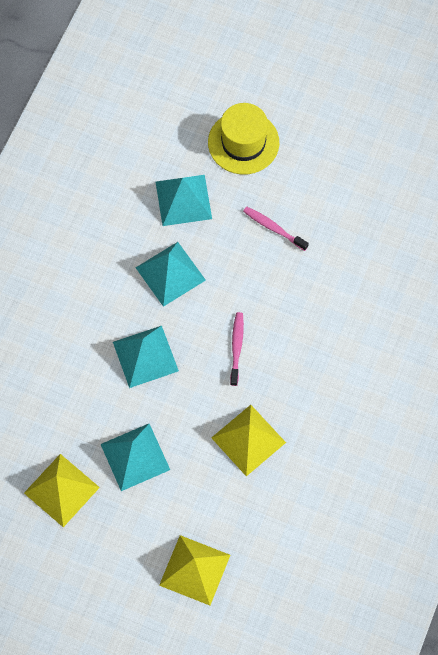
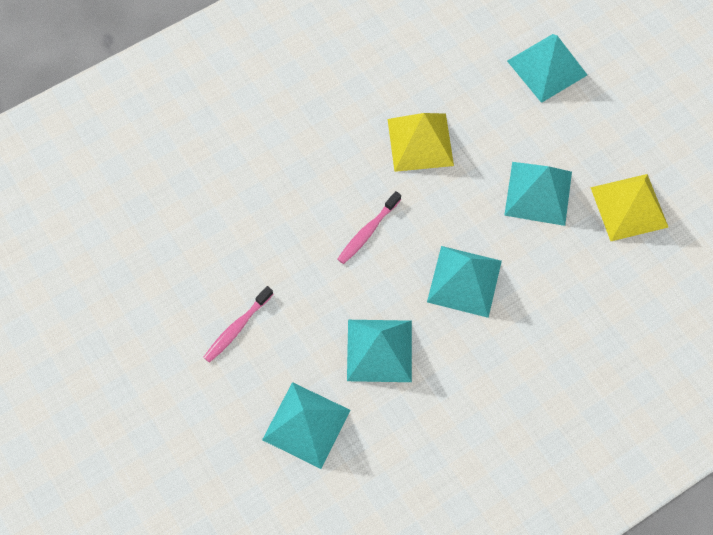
camera: 145 degrees left, 0 degrees up
(194, 570) = (547, 68): yellow pyramid -> turquoise pyramid
(243, 142) = (191, 448): yellow hat -> none
(273, 228) = (237, 328): pink toothbrush -> pink toothbrush turned 60 degrees clockwise

